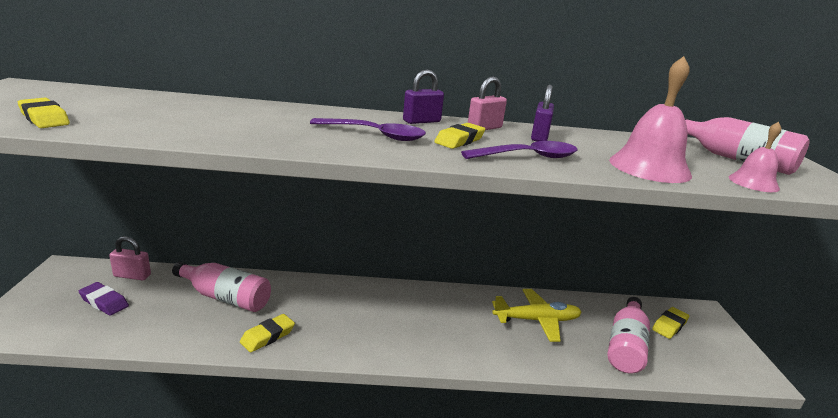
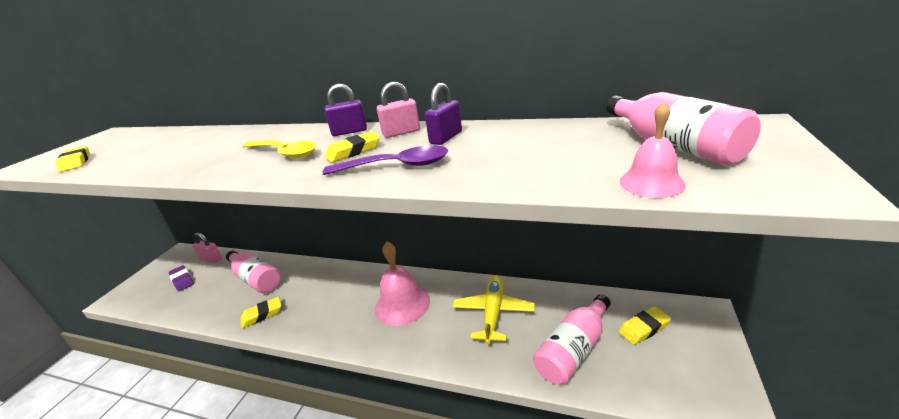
camera: 25 degrees right, 5 degrees up
(376, 135) = (284, 153): purple spoon -> yellow spoon
(536, 320) = (493, 313): yellow plane -> yellow plane turned 90 degrees counterclockwise
(649, 167) = (525, 169): pink bell -> pink bell (402, 304)

